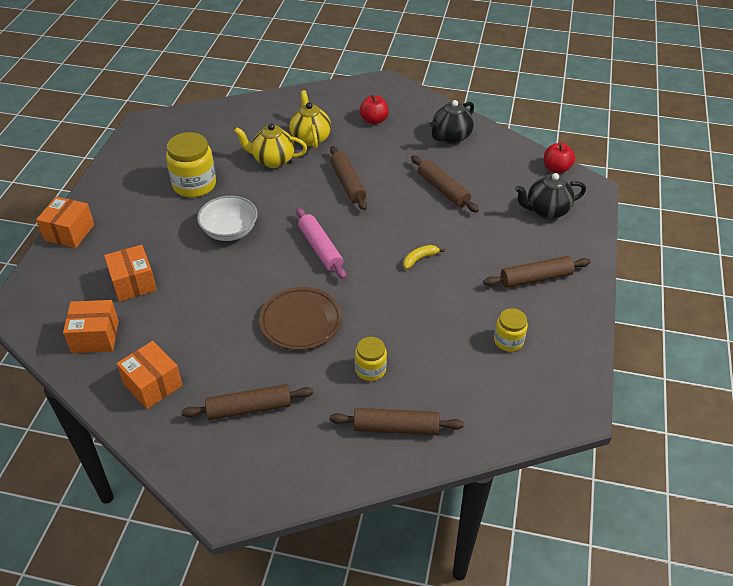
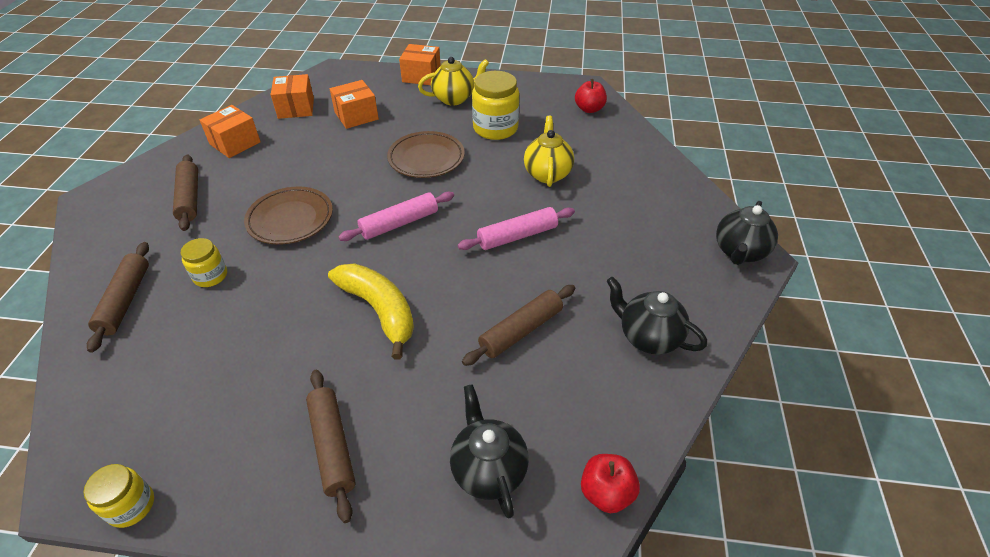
camera: 85 degrees right, 0 degrees up
(230, 231) = (426, 158): white bowl -> brown plate
(310, 138) = (598, 198): yellow teapot -> yellow teapot (454, 99)
(347, 183) = (517, 236): brown rolling pin -> pink rolling pin
(374, 120) = (658, 251): red apple -> red apple (589, 109)
(380, 88) = (739, 252): none -> black teapot
(419, 259) = (379, 310): yellow banana -> yellow banana, size x2.16
(508, 341) = (219, 408): yellow jar -> yellow jar (131, 506)

